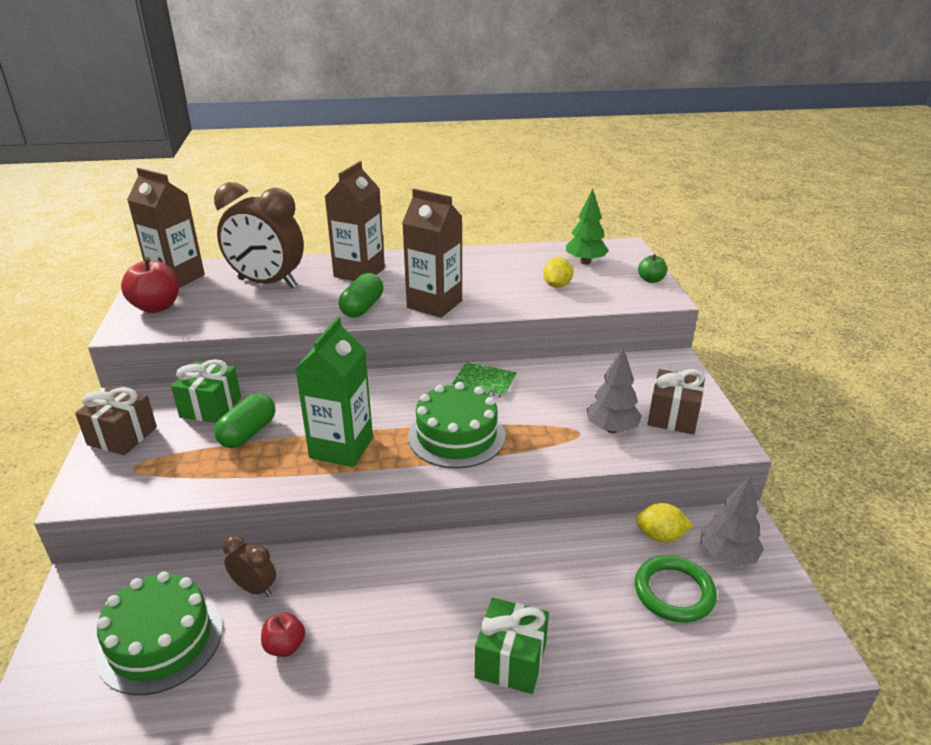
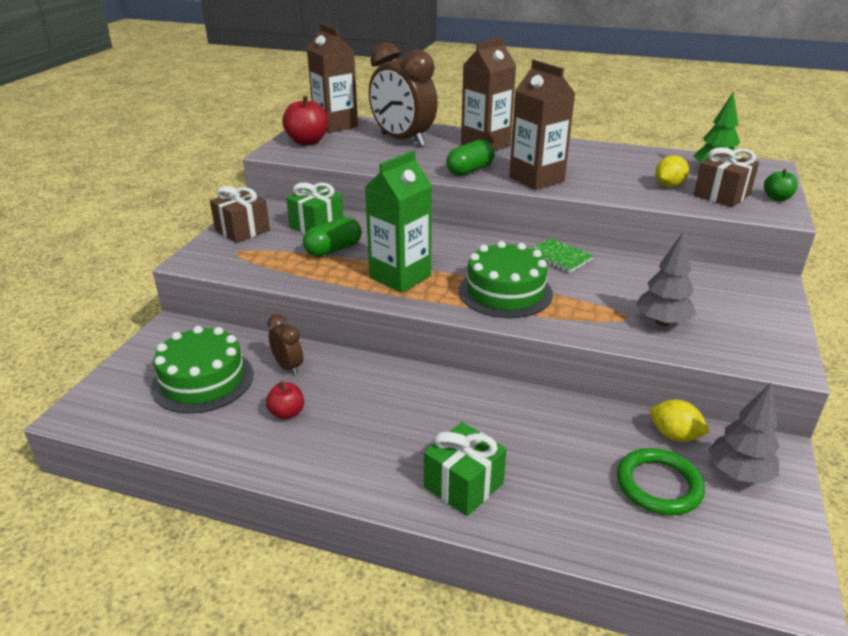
camera: 25 degrees right, 0 degrees up
(673, 417) = (737, 328): brown gift -> brown gift (721, 195)

